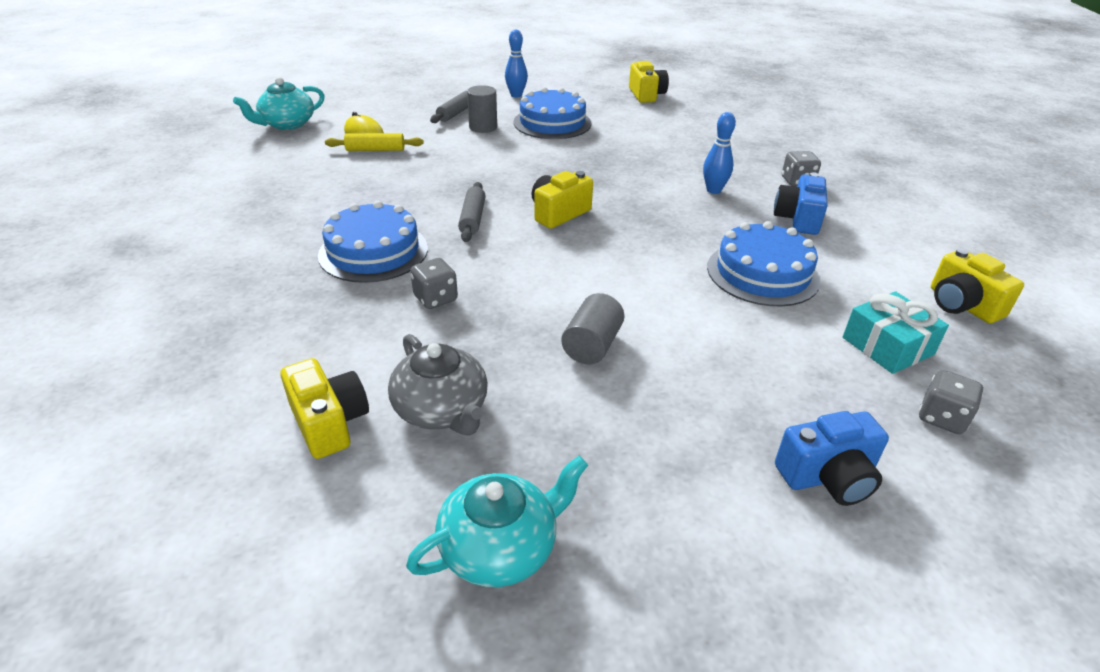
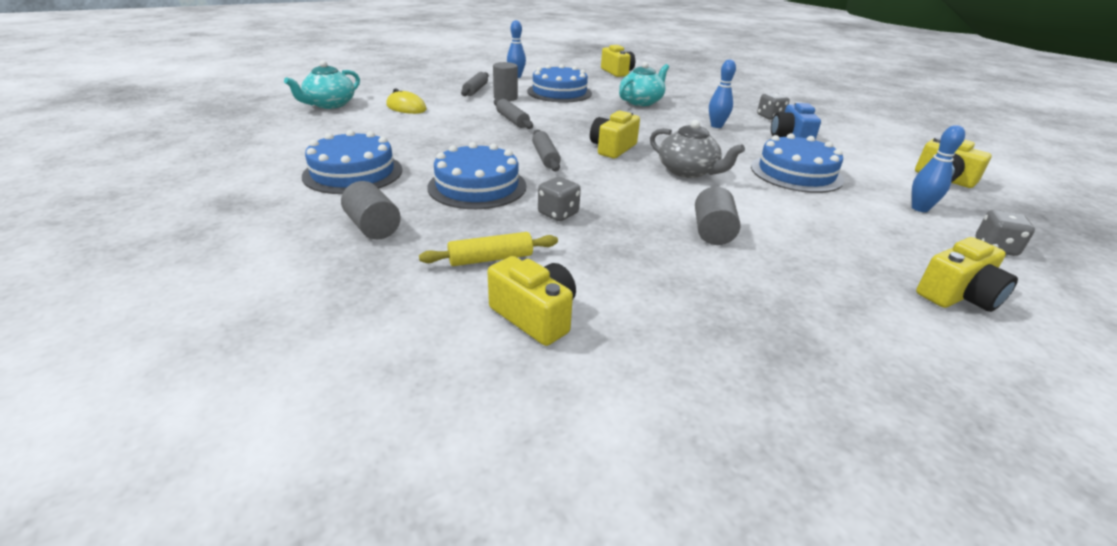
camera: 15 degrees left, 5 degrees down
(240, 292) = (373, 227): none -> grey cylinder
(259, 220) = (353, 173): none -> blue cake
(375, 150) = (424, 117): yellow rolling pin -> yellow rolling pin (491, 259)
(442, 410) = (628, 292): grey teapot -> grey teapot (688, 171)
(469, 161) = (512, 120): none -> grey rolling pin
(500, 547) = (762, 387): turquoise teapot -> turquoise teapot (641, 102)
(828, 476) = (958, 295): blue camera -> yellow camera
(887, 346) = (919, 208): turquoise gift -> blue bowling pin

